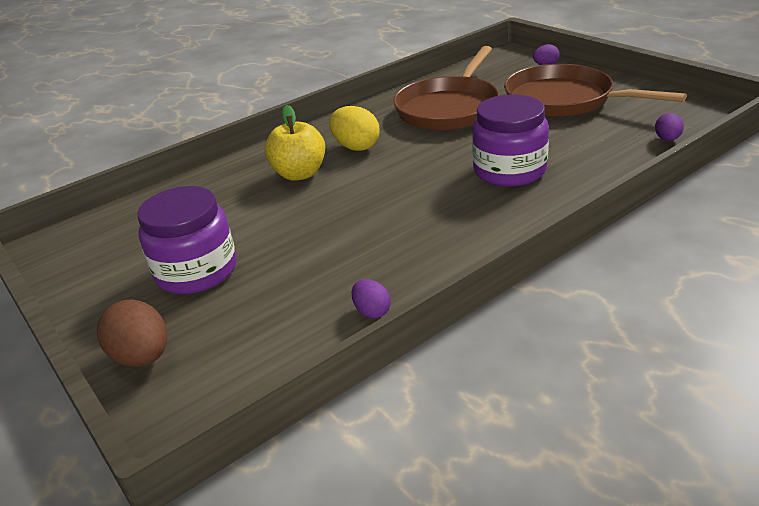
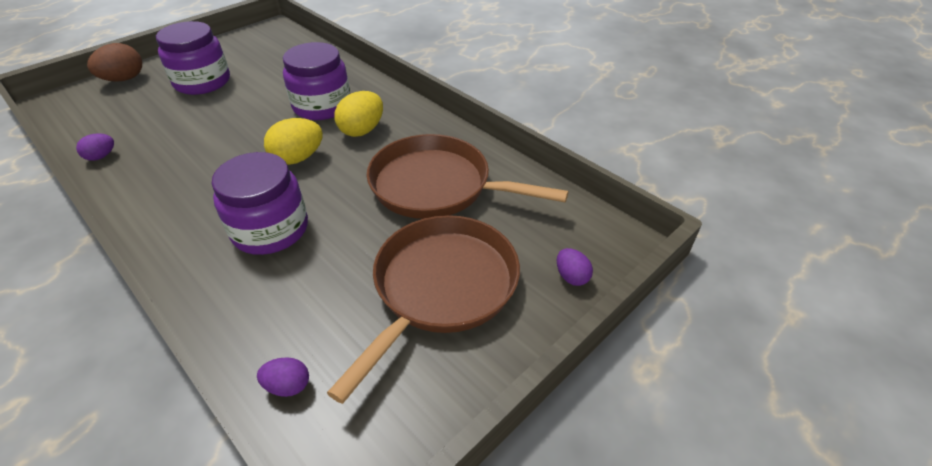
camera: 80 degrees right, 10 degrees up
(299, 174) = (322, 106): yellow apple -> purple jar
(399, 173) = (298, 158): none -> yellow egg

